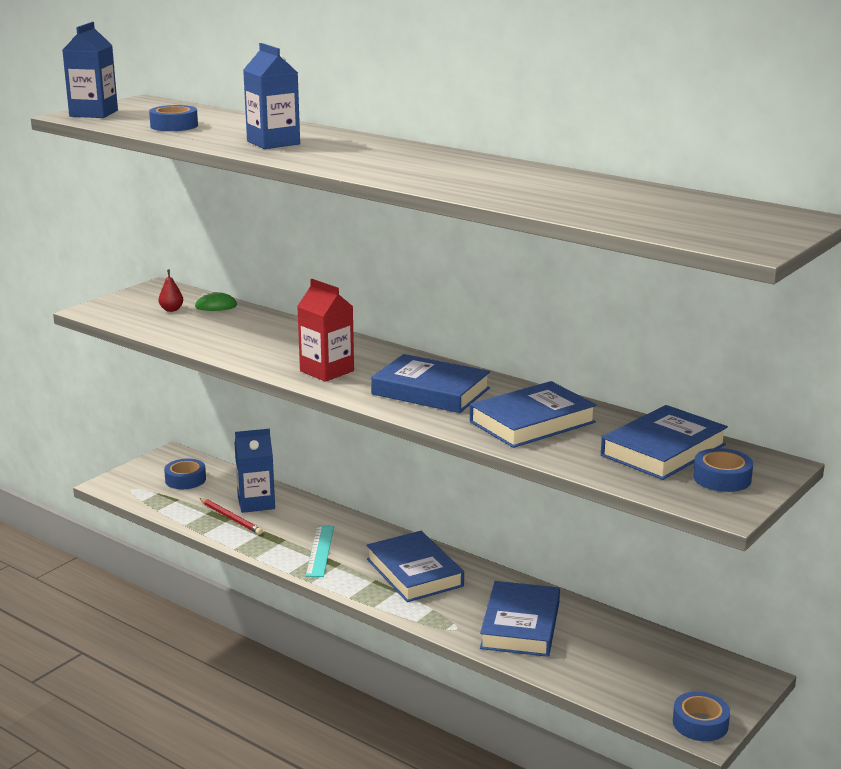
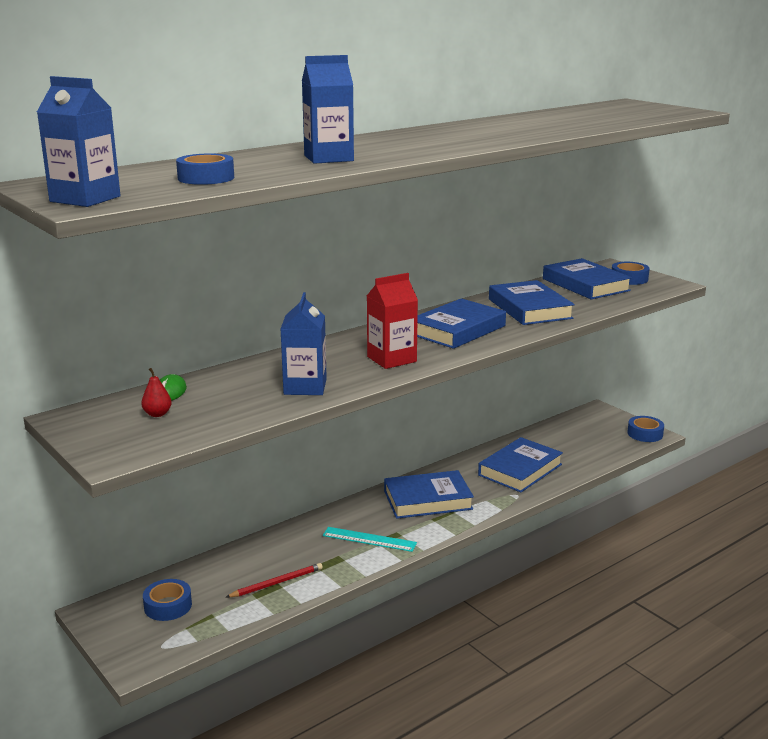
camera: 75 degrees left, 0 degrees up
(256, 503) = (254, 565): blue carton -> blue carton (305, 387)
(520, 625) = (520, 470): blue book -> blue book turned 75 degrees counterclockwise

